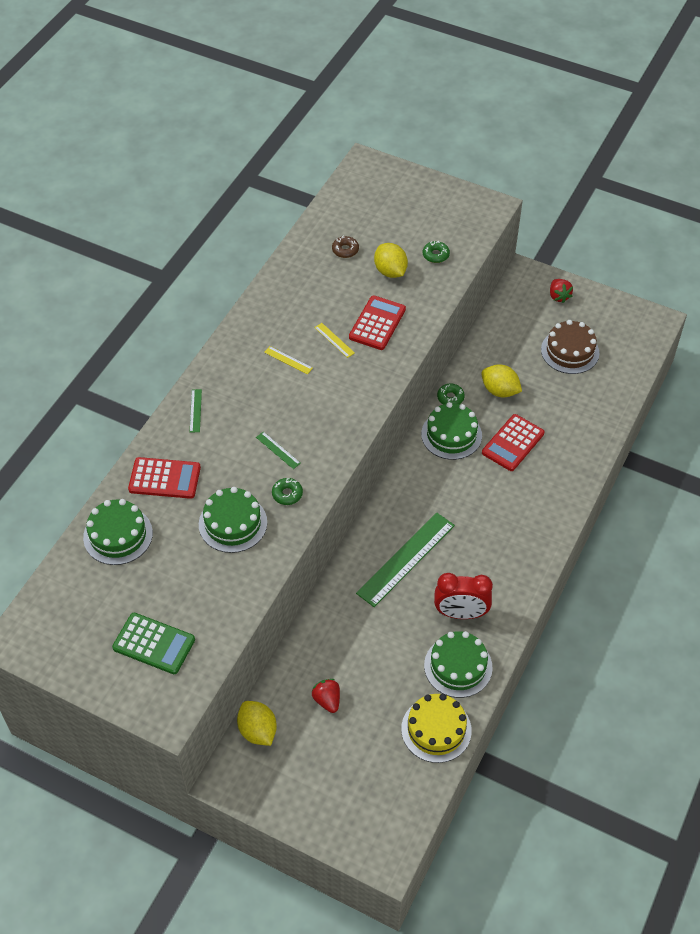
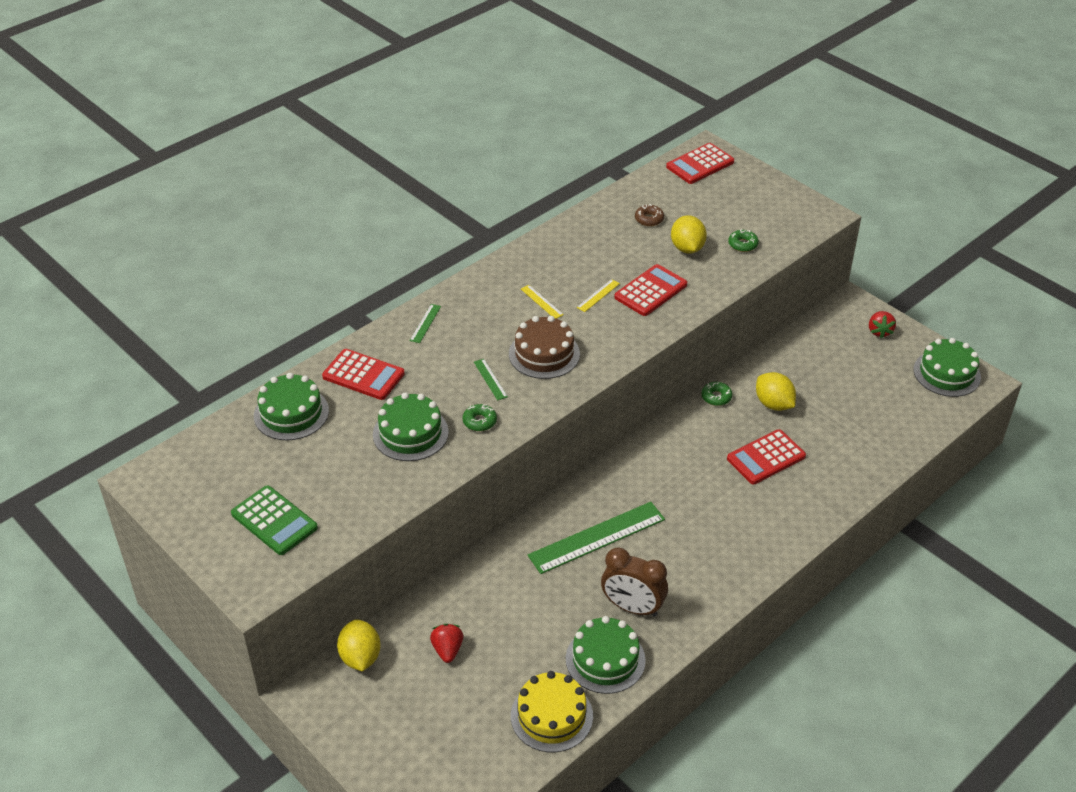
camera: 20 degrees right, 10 degrees down
(334, 340) = (598, 295): yellow ruler -> yellow ruler turned 60 degrees clockwise
(366, 181) = (700, 164): none -> red calculator
(451, 435) = (701, 432): green cake -> green cake (947, 373)
(461, 613) = (632, 607): red clock -> brown clock
(570, 351) = (869, 386): brown cake -> brown cake (544, 354)

